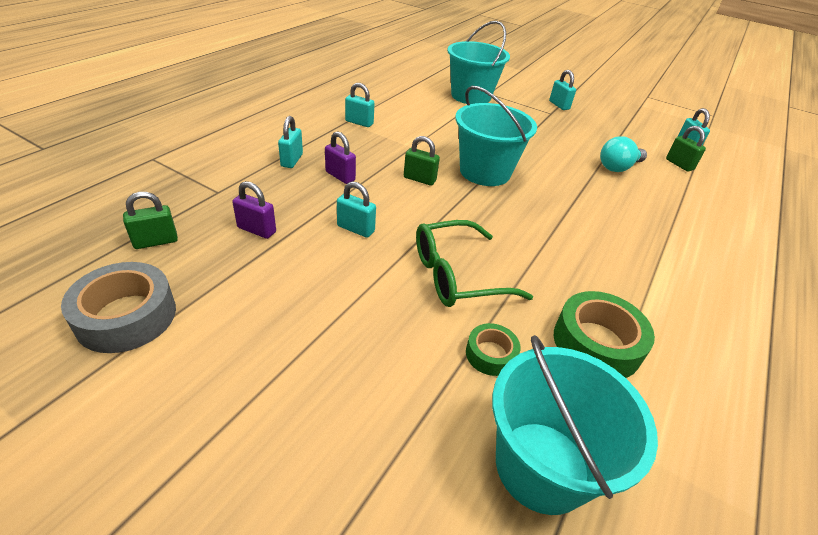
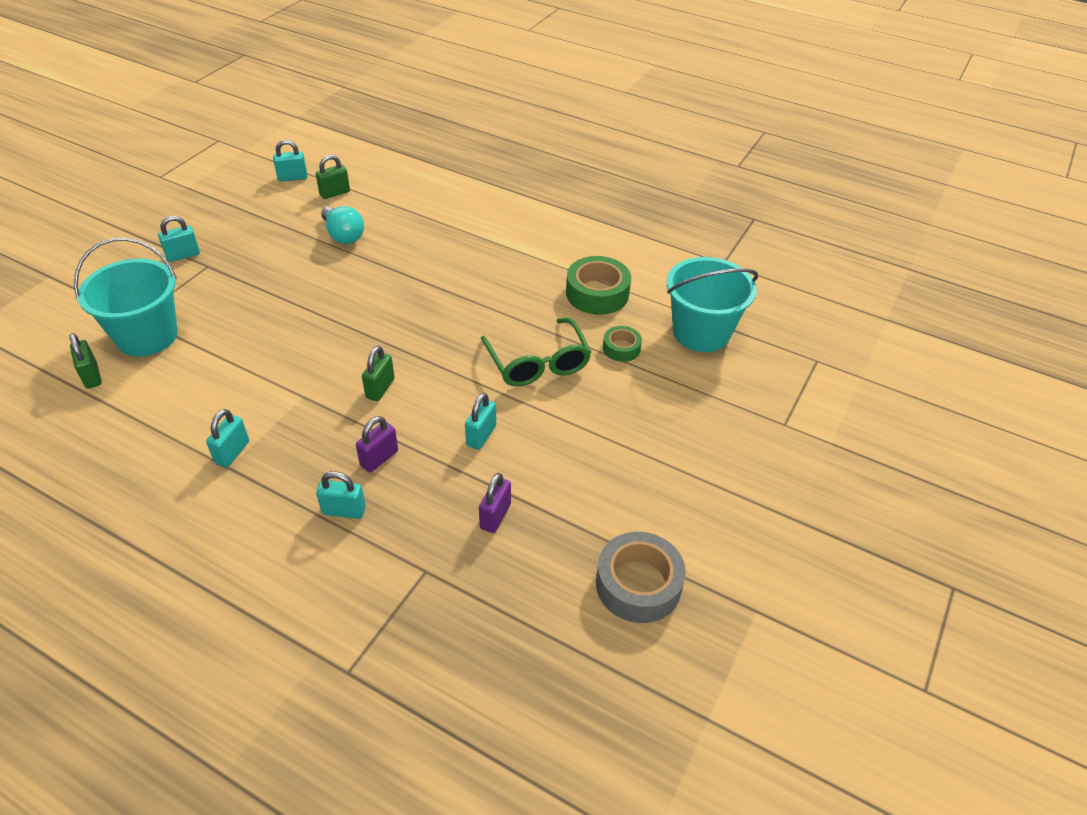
camera: 90 degrees left, 5 degrees up
(156, 241) = (529, 600): green padlock -> green padlock (92, 376)
(485, 172) = (360, 335): turquoise bucket -> none

